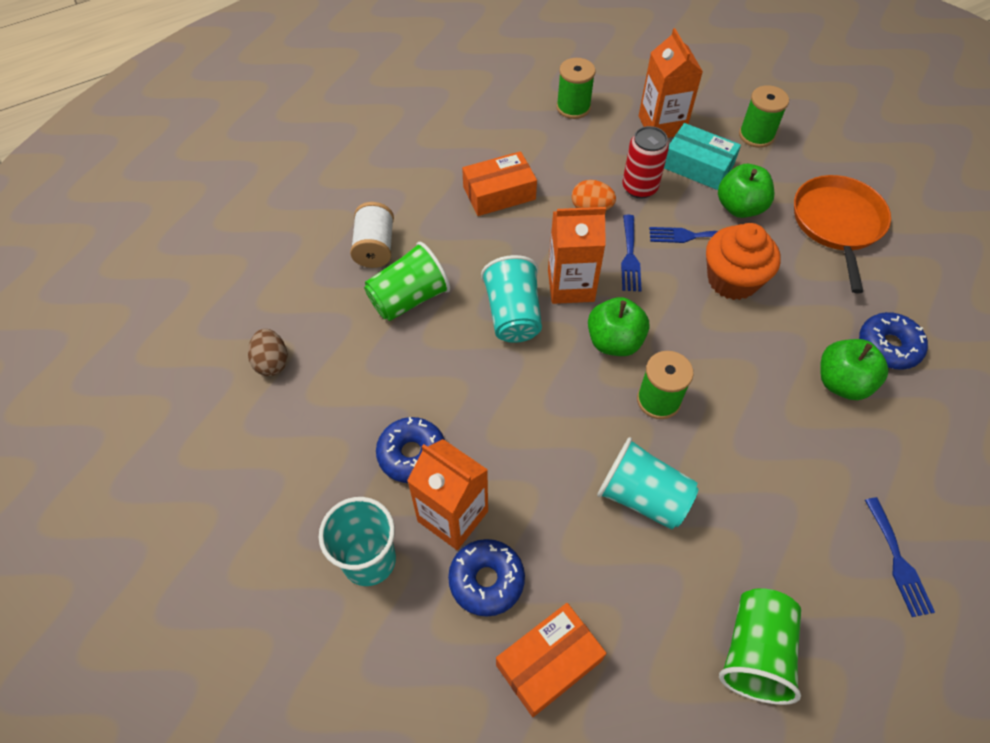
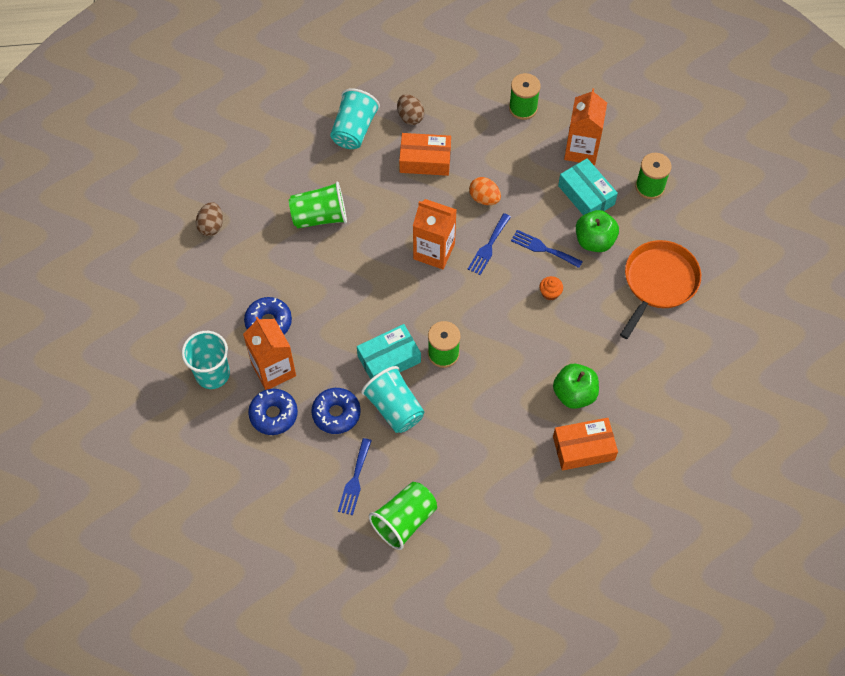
camera: 25 degrees right, 5 degrees up
(375, 247) = (316, 169): white spool -> none
(455, 156) = (410, 117): none -> brown egg
(513, 315) = (382, 256): turquoise cup -> turquoise cup (354, 130)
(548, 663) = (284, 473): orange box -> orange box (583, 448)
(596, 435) = (389, 359): none -> turquoise box
(614, 341) = (439, 303): green apple -> none
(639, 187) = (530, 195): red can -> none
(732, 280) = (550, 293): orange cupcake -> orange cupcake, size x0.44
(888, 346) = (625, 384): blue donut -> blue donut (336, 413)
(898, 561) = (527, 512): blue fork -> blue fork (355, 480)

